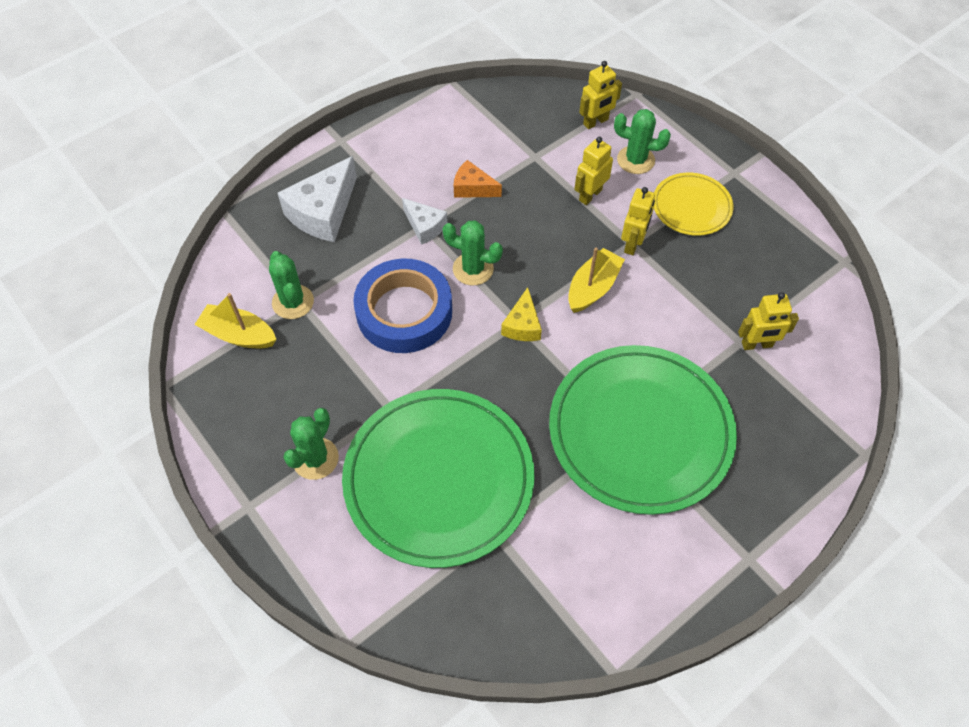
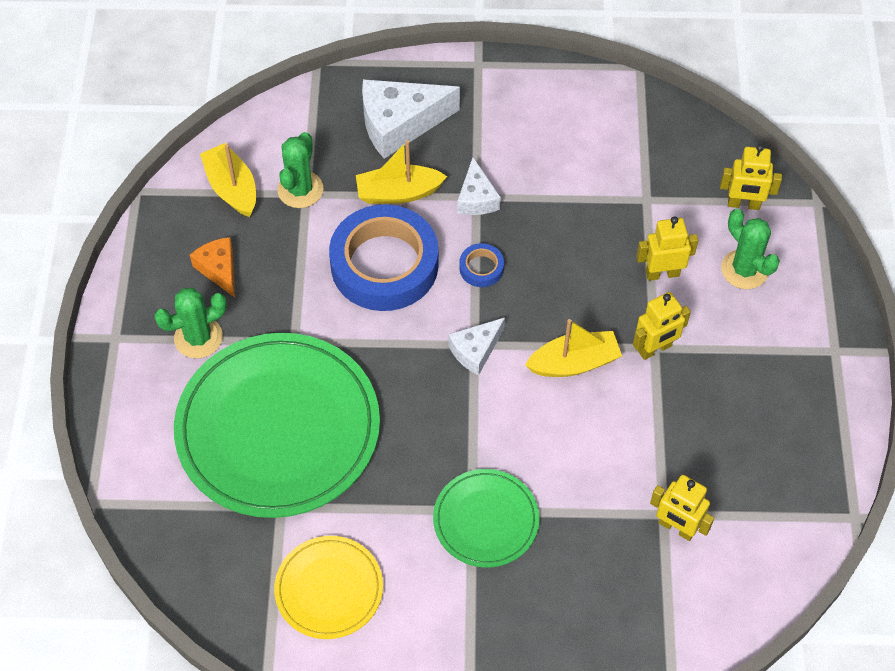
camera: 40 degrees right, 0 degrees up
(367, 258) = (398, 193): none -> yellow boat
(472, 188) = (556, 191): orange cheese -> orange cheese (219, 269)
(473, 269) = (481, 268): green cactus -> blue tape
(522, 325) = (475, 350): yellow cheese -> white cheese
(640, 431) = (486, 520): green plate -> green plate, size x0.50
(691, 207) = (753, 354): yellow plate -> yellow plate (329, 589)

